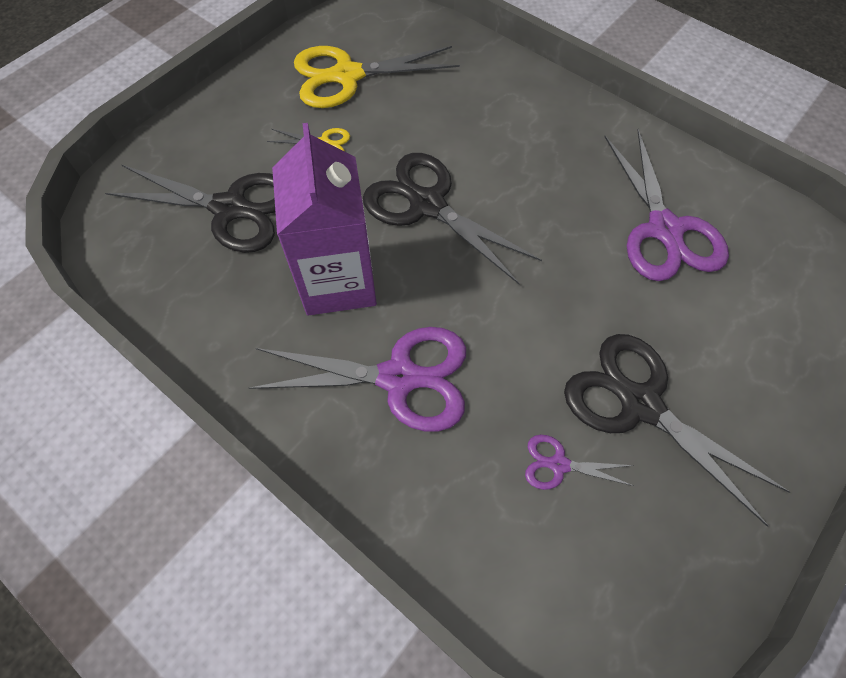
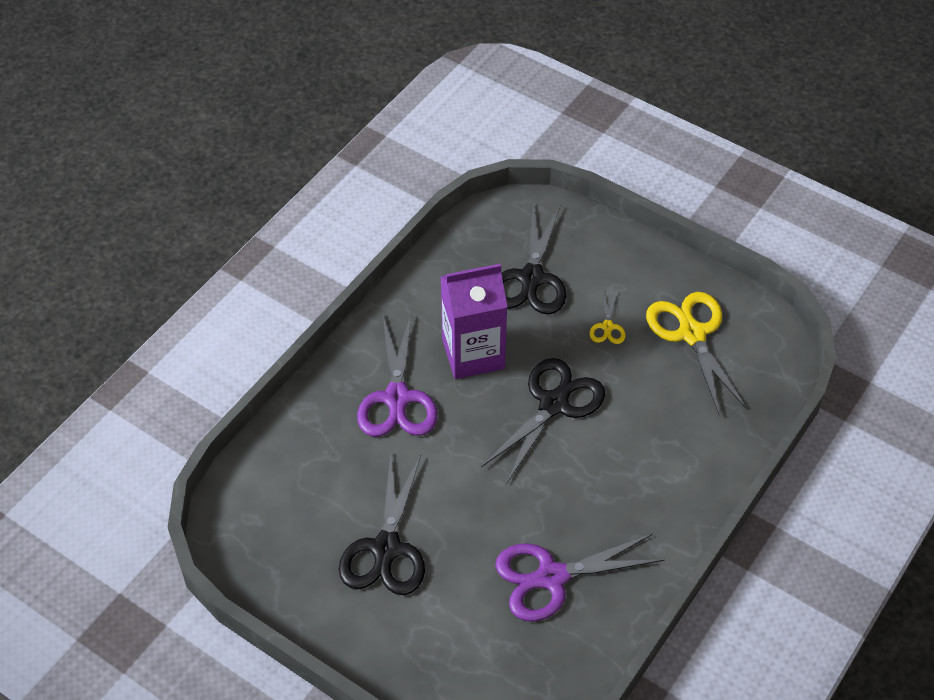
camera: 85 degrees right, 10 degrees down
(559, 464) = (338, 495): purple scissors -> none
(640, 404) = (386, 548): black scissors -> black scissors turned 150 degrees clockwise

